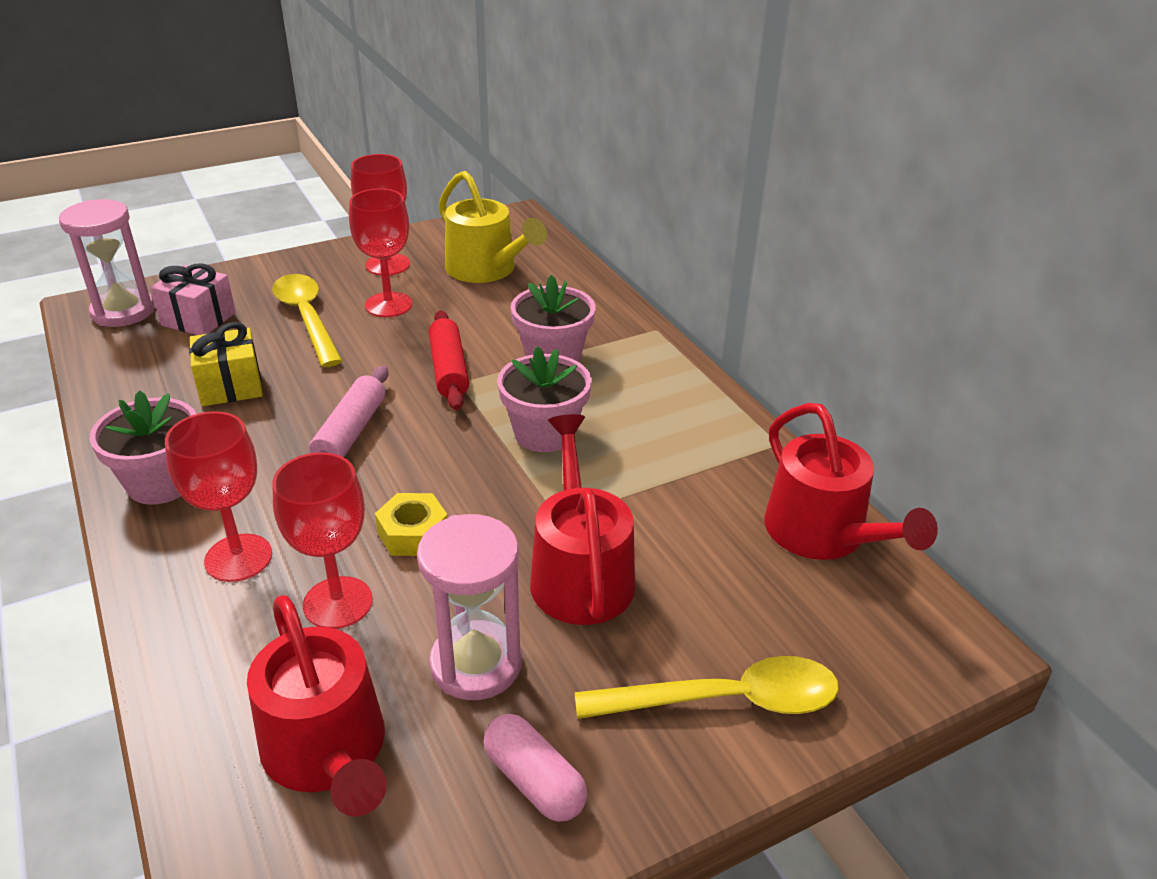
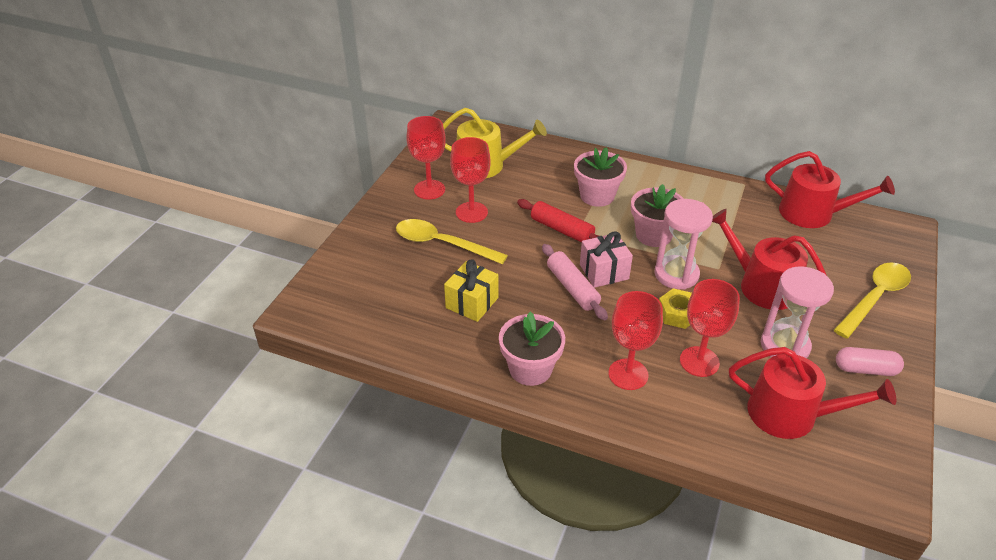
camera: 40 degrees left, 5 degrees up
(123, 312) = (327, 301): pink hourglass -> pink hourglass (676, 274)
(199, 319) = (382, 279): pink gift -> pink gift (604, 271)

